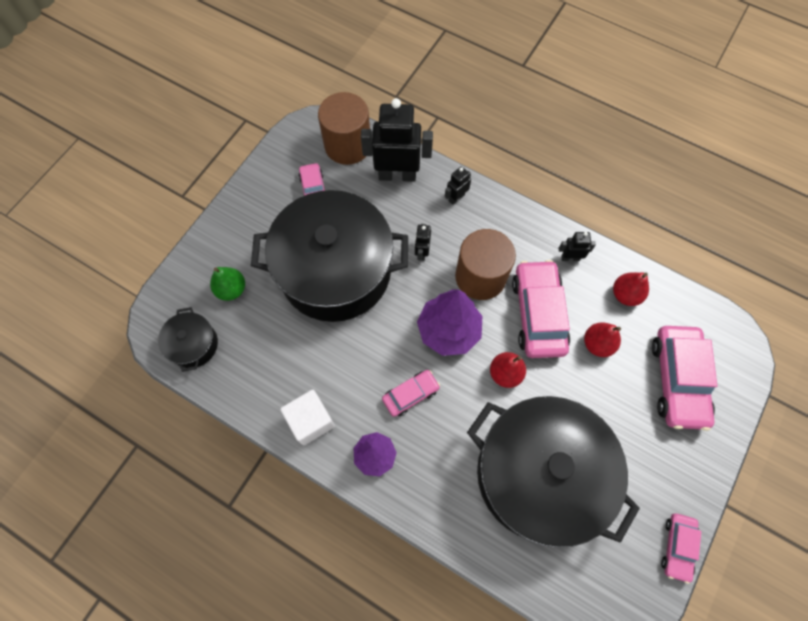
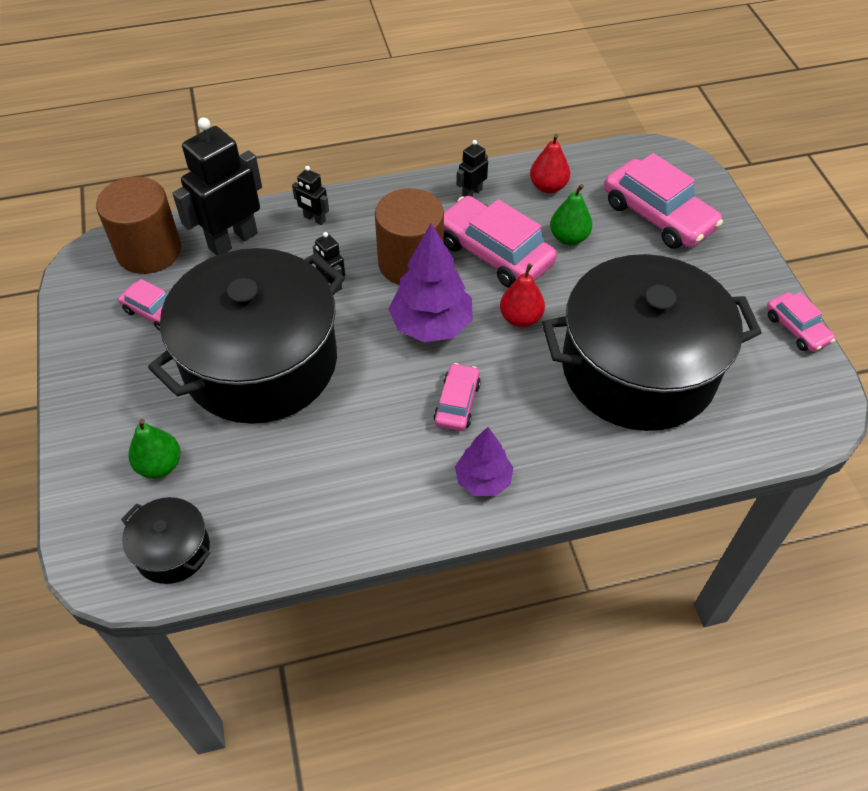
camera: 45 degrees left, 15 degrees down
(311, 421) = (385, 507): white cube -> none
(456, 197) = (314, 219): black robot -> black robot turned 60 degrees counterclockwise
(597, 344) = (569, 238): red pear -> green pear

